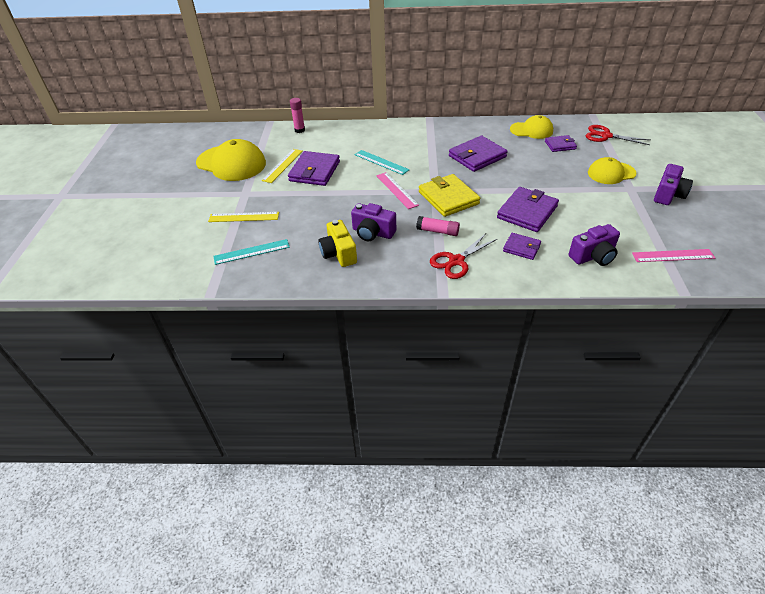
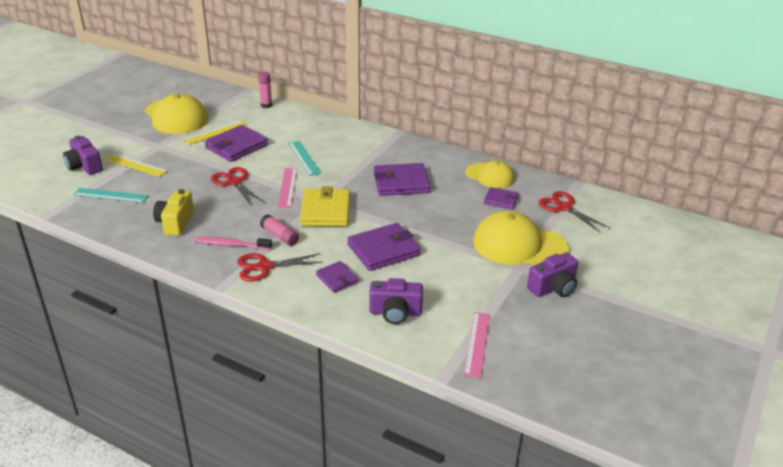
camera: 25 degrees right, 10 degrees down
(348, 201) = (234, 182): none -> red scissors
(373, 233) = (223, 216): purple camera -> purple camera (84, 166)
(408, 254) = (231, 245): none -> pink toothbrush
(611, 173) = (519, 245): yellow cap -> yellow cap, size x1.64
(673, 255) = (477, 344): pink ruler -> pink ruler turned 75 degrees clockwise

